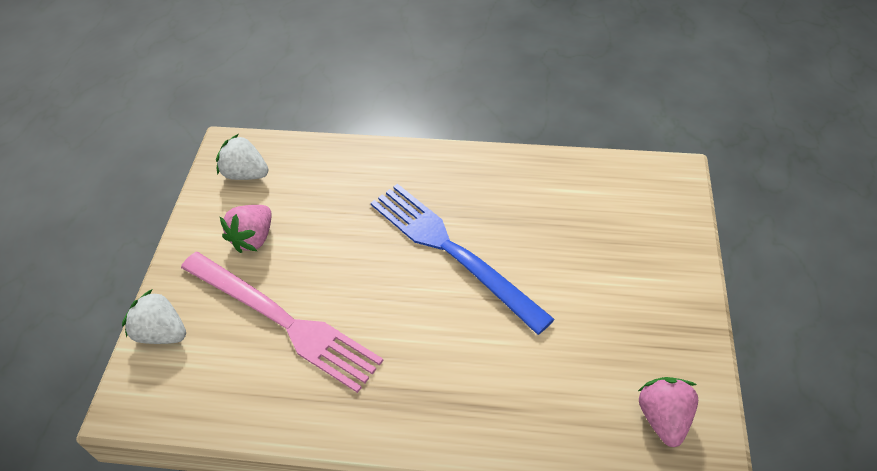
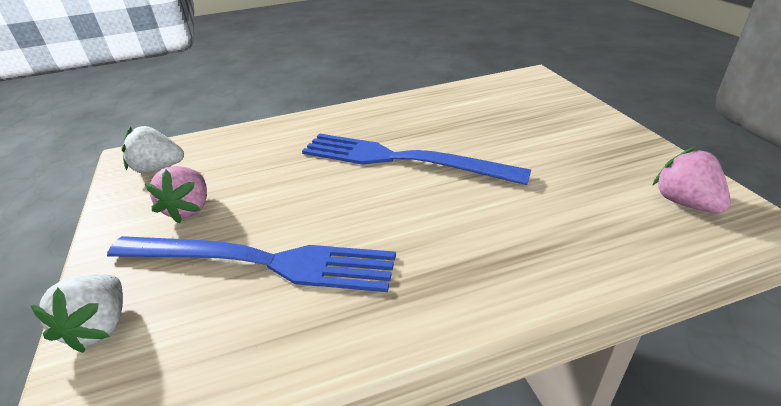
camera: 25 degrees left, 15 degrees down
(162, 333) = (101, 326): white strawberry -> white strawberry turned 90 degrees counterclockwise
(283, 321) = (260, 261): pink fork -> blue fork

